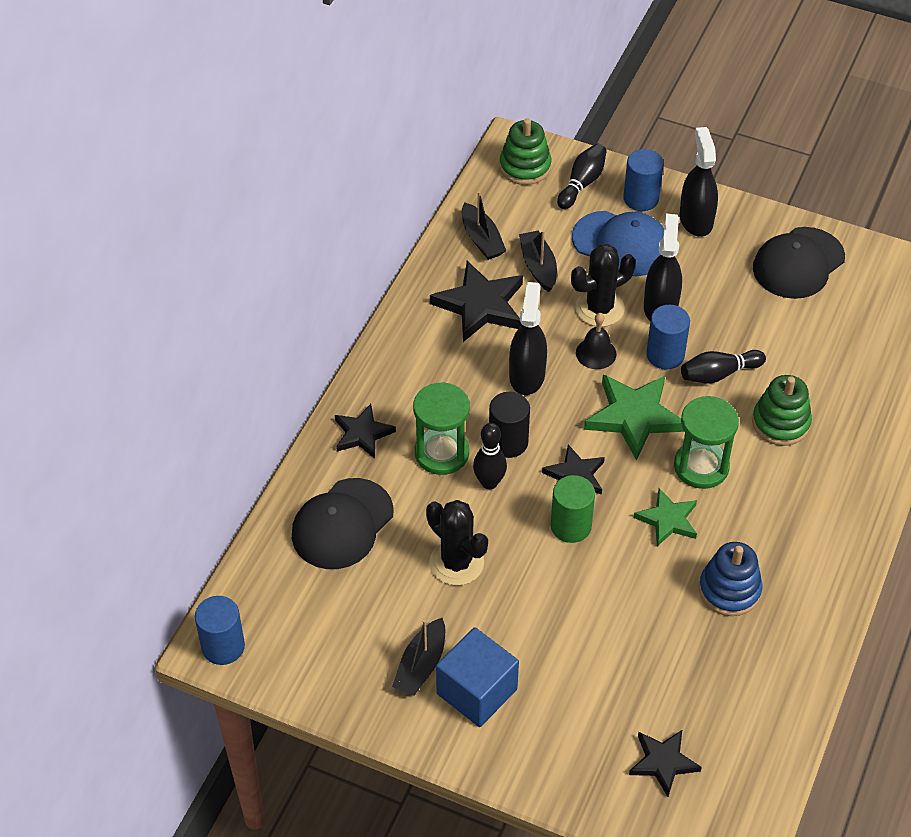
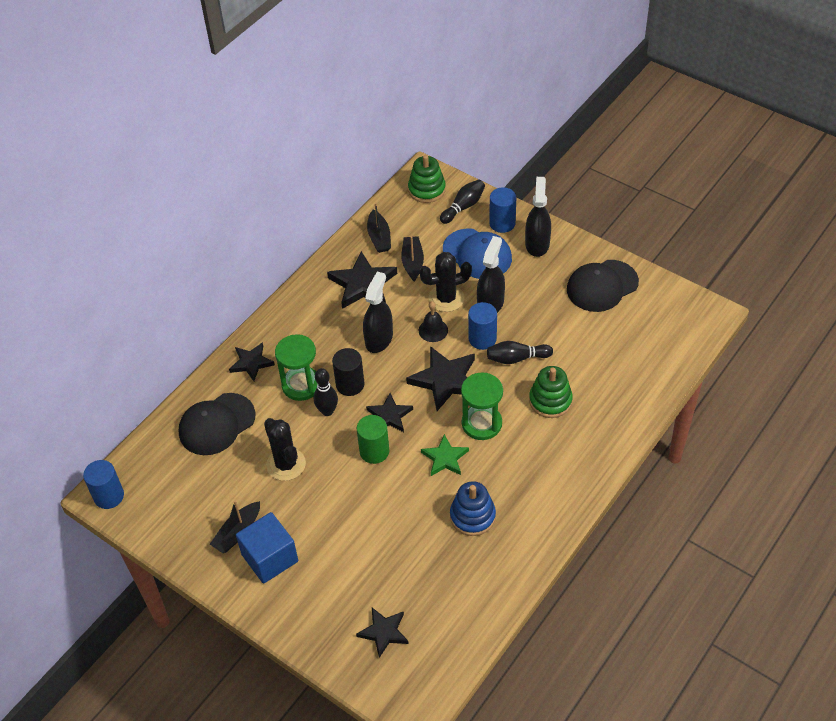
camera: 15 degrees right, 0 degrees up
(634, 417) = (445, 380): green star -> black star

